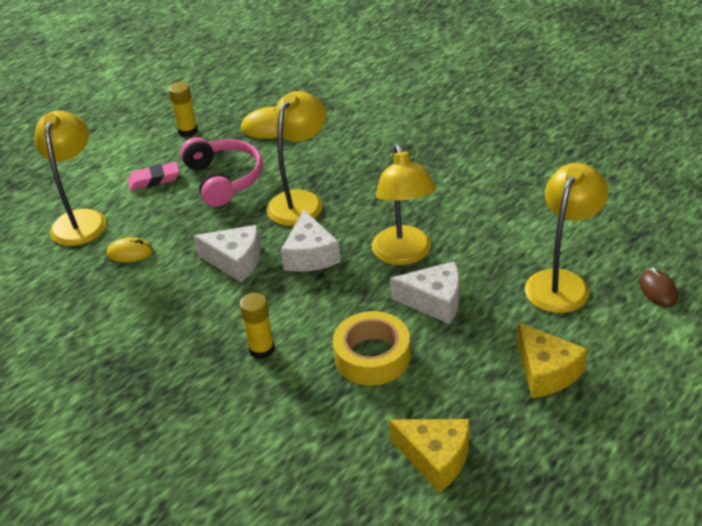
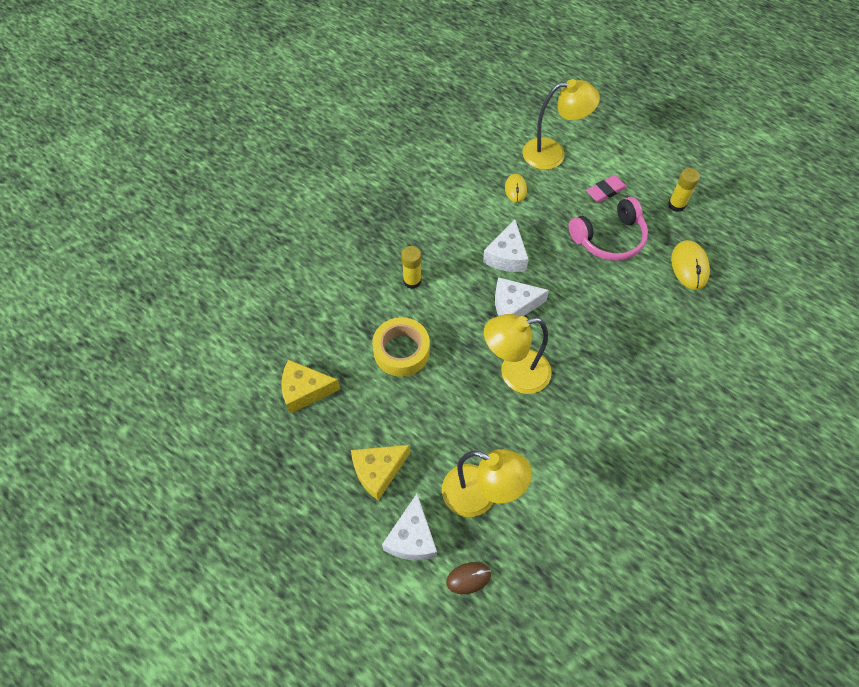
camera: 85 degrees right, 20 degrees up
(154, 179) = (605, 191): pink eraser -> pink eraser turned 75 degrees clockwise
(300, 201) = (583, 295): yellow lamp -> none
(434, 301) = (458, 395): white cheese -> white cheese (412, 538)
(435, 458) = (305, 390): yellow cheese -> yellow cheese turned 60 degrees clockwise

